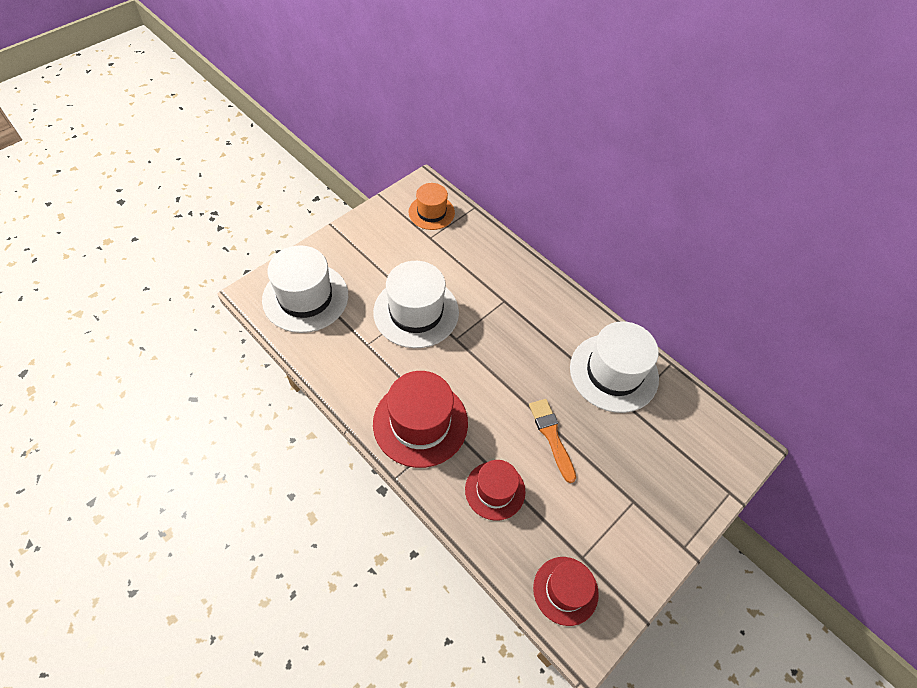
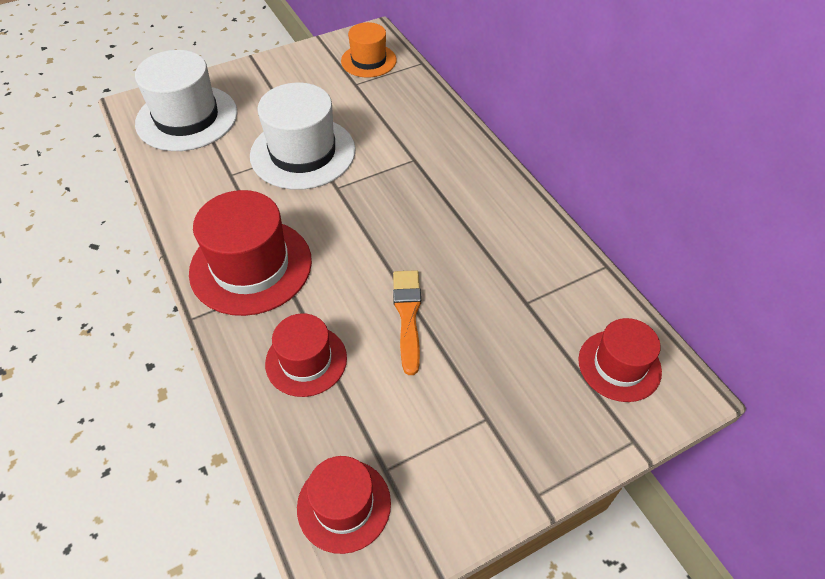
camera: 20 degrees right, 5 degrees down
(614, 372) = (522, 261): white hat -> none
(704, 439) = (619, 365): none -> red hat

